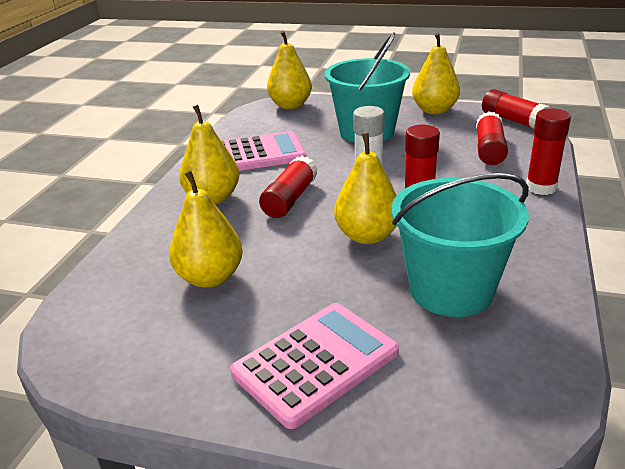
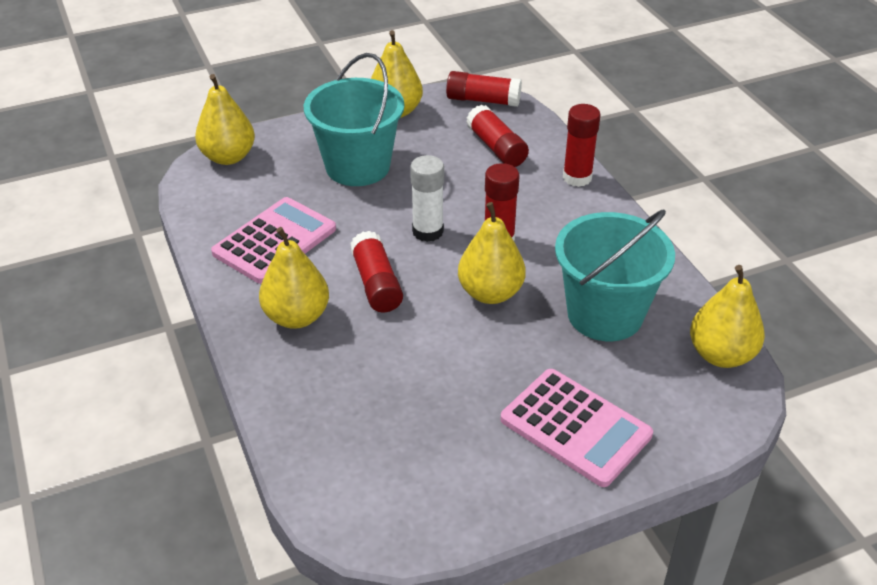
camera: 40 degrees left, 10 degrees up
(210, 277) = (405, 401): yellow pear -> yellow pear (721, 355)
(315, 363) = (575, 427): pink calculator -> pink calculator turned 120 degrees clockwise

